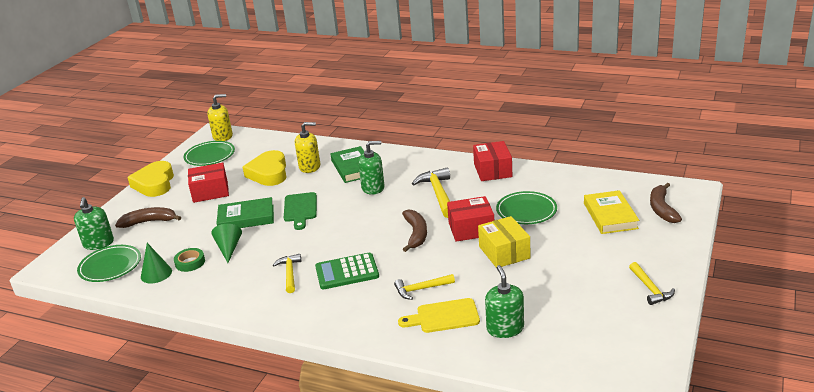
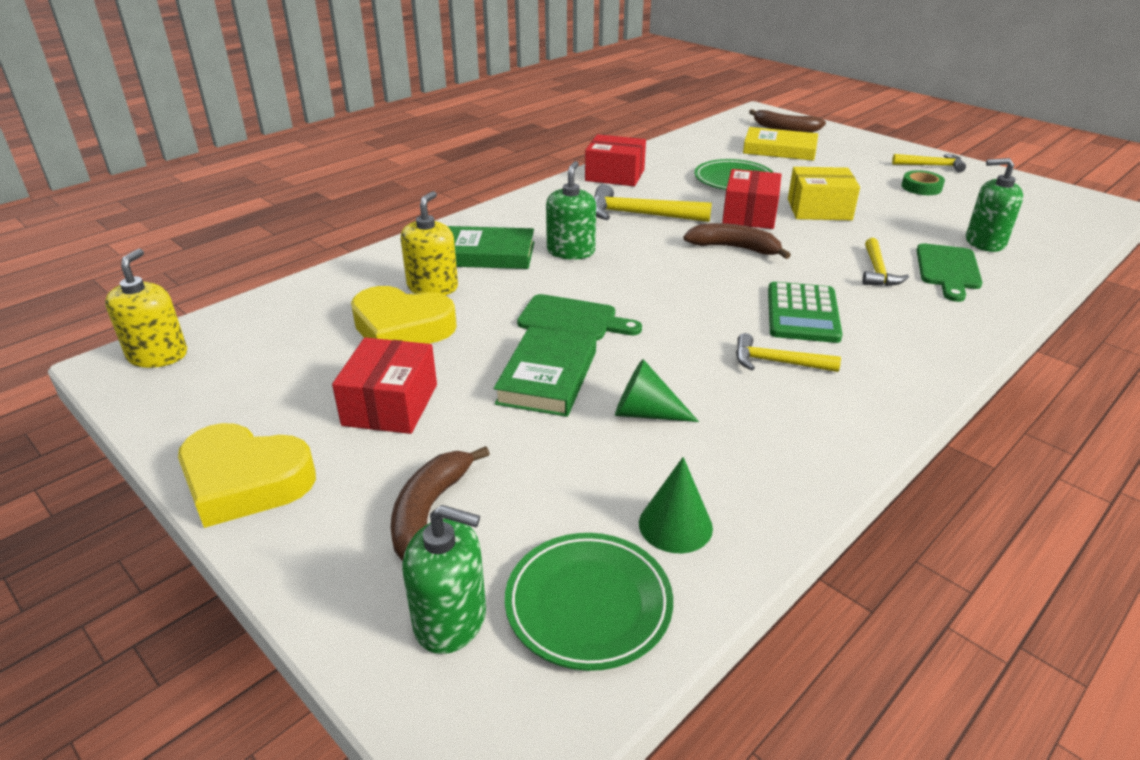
camera: 70 degrees left, 5 degrees up
(190, 262) = (663, 469): green tape -> green tape (921, 187)
(210, 156) = (225, 384): green plate -> none
(444, 317) = (948, 270): yellow cutting board -> green cutting board

